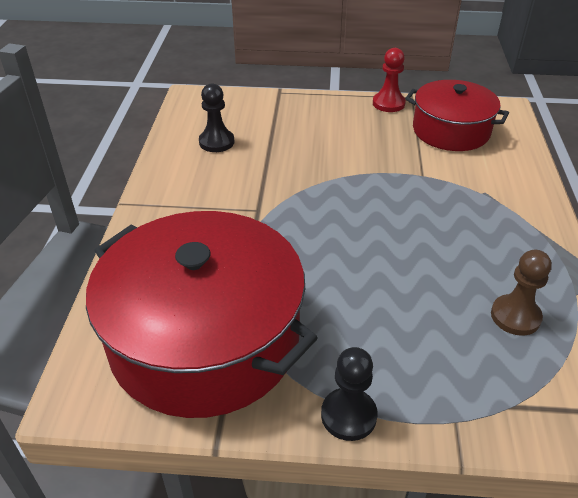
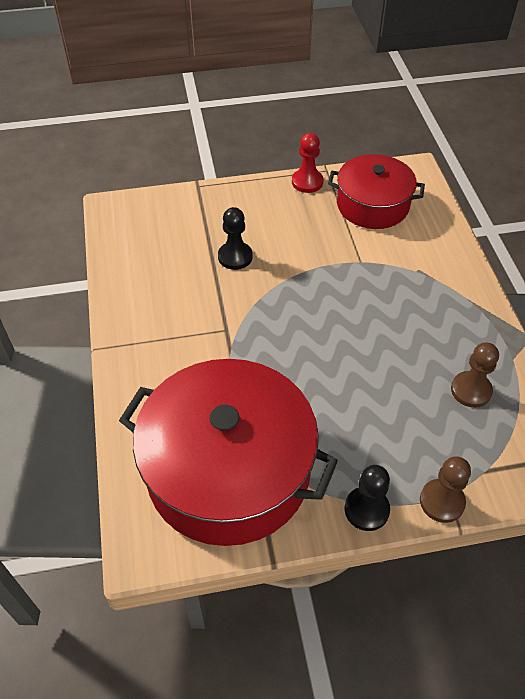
camera: 15 degrees left, 10 degrees up
(216, 142) = (159, 259): black pawn -> black pawn (235, 257)
(446, 428) = (442, 501): none -> brown pawn

